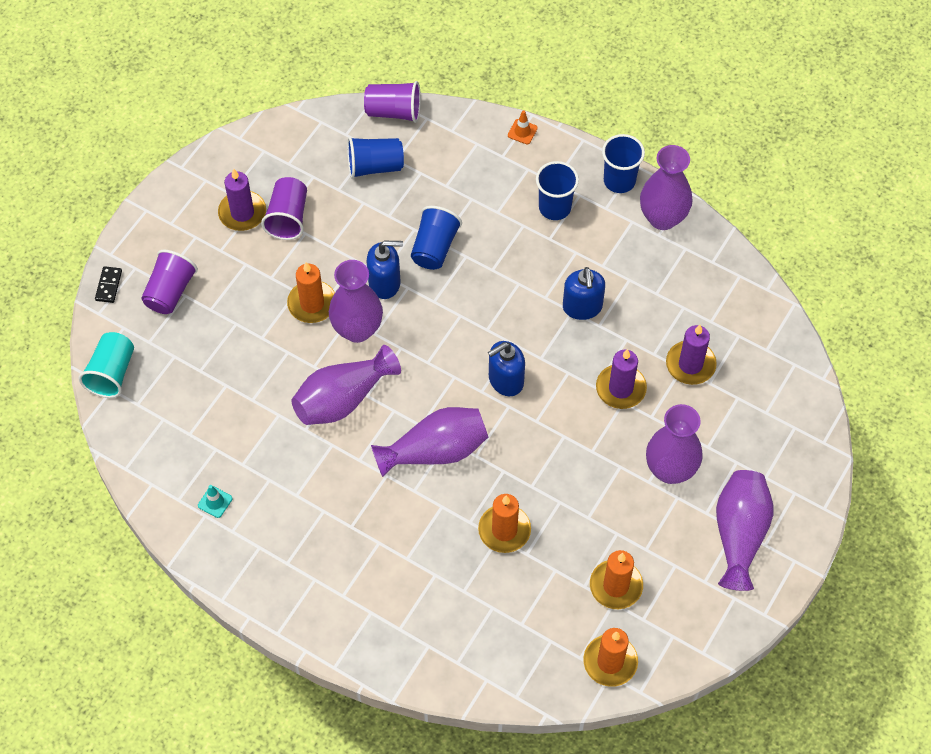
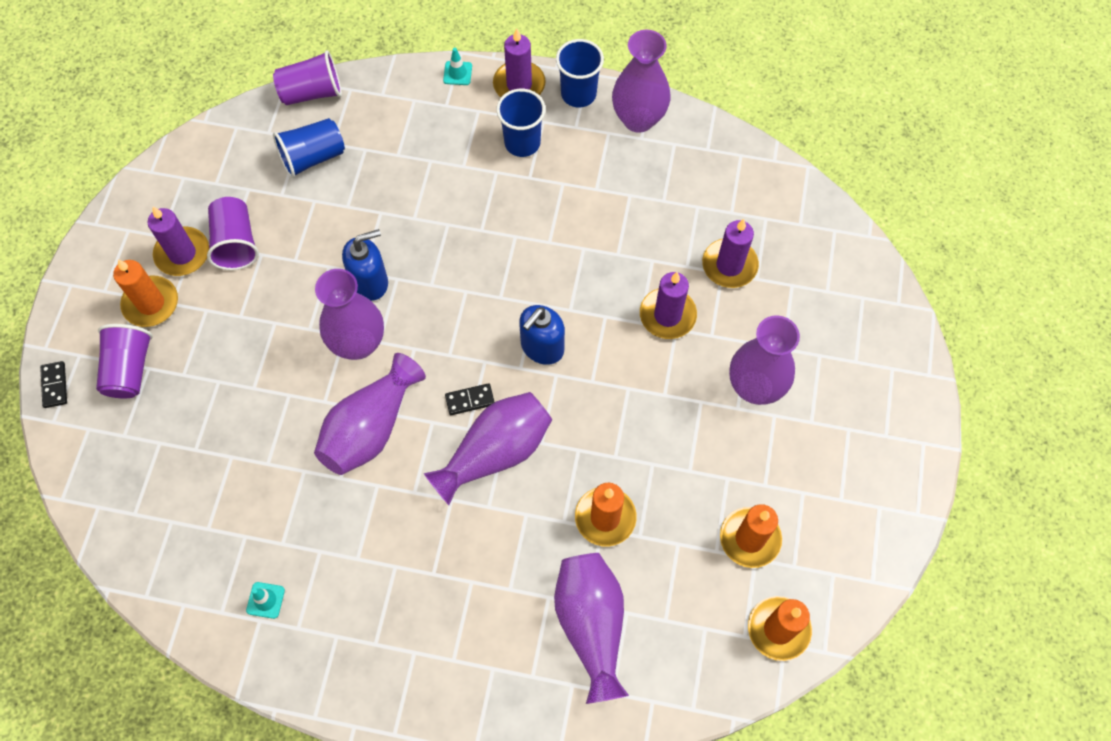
camera: 20 degrees left, 5 degrees up
(111, 373) = (91, 487): turquoise cup -> none
(312, 304) = (297, 331): orange candle -> orange candle (151, 303)
(430, 403) = (470, 400): none -> black domino
(434, 248) = (410, 226): blue cup -> none
(522, 132) = (457, 73): orange traffic cone -> turquoise traffic cone
(571, 157) = (519, 84): none -> purple candle
(582, 307) = (592, 240): blue soap dispenser -> none
(739, 534) = (855, 434): purple vase -> purple vase (591, 625)

